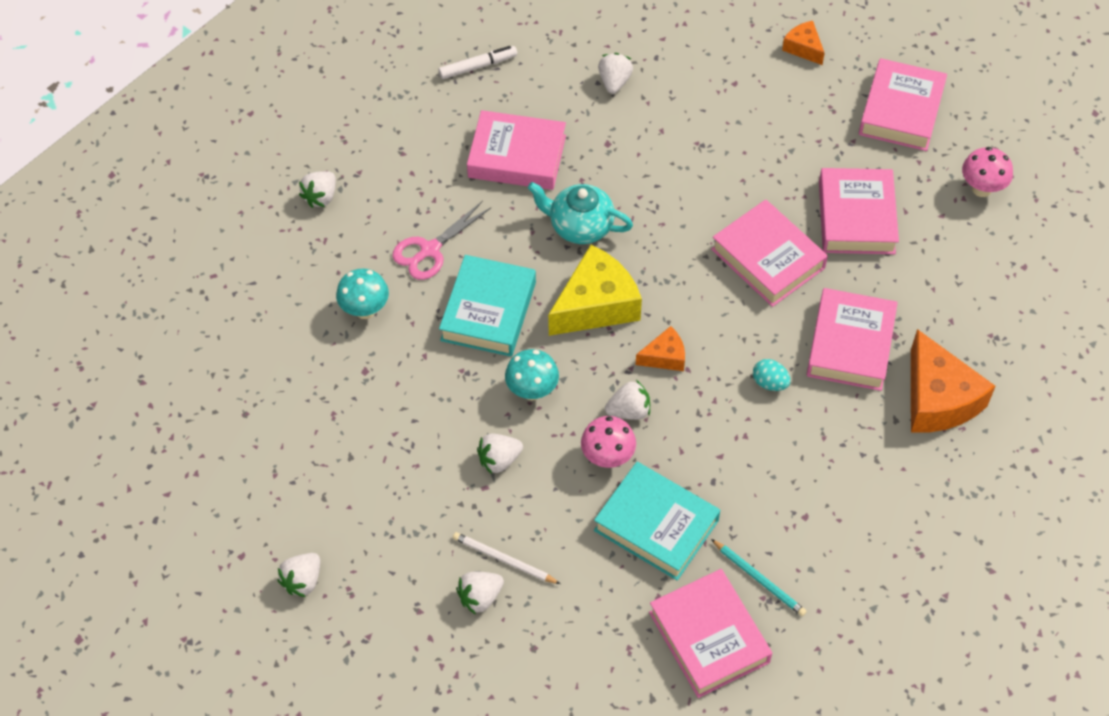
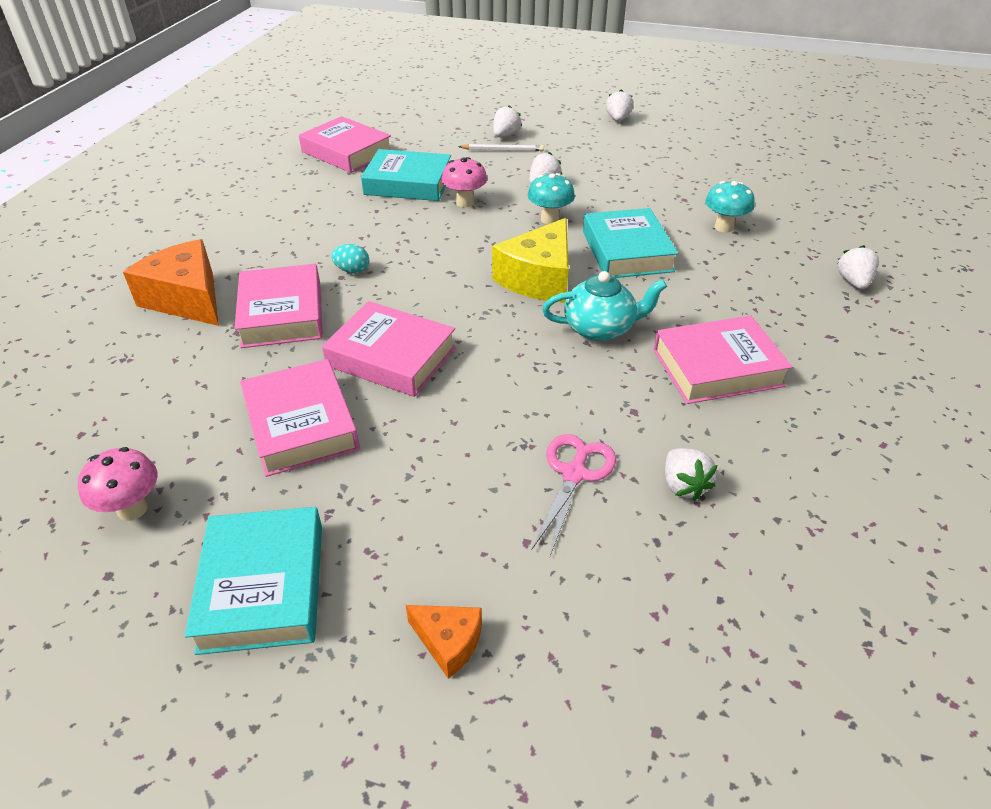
camera: 155 degrees right, 15 degrees down
(430, 250) = (717, 274): pink scissors -> pink scissors (574, 474)
(478, 66) = (858, 446): white marker -> none
(629, 411) = (465, 227): white strawberry -> none
(665, 357) = (455, 263): orange cheese -> none
(759, 579) = (321, 178): turquoise pencil -> none
(901, 111) = (263, 586): pink book -> turquoise book

